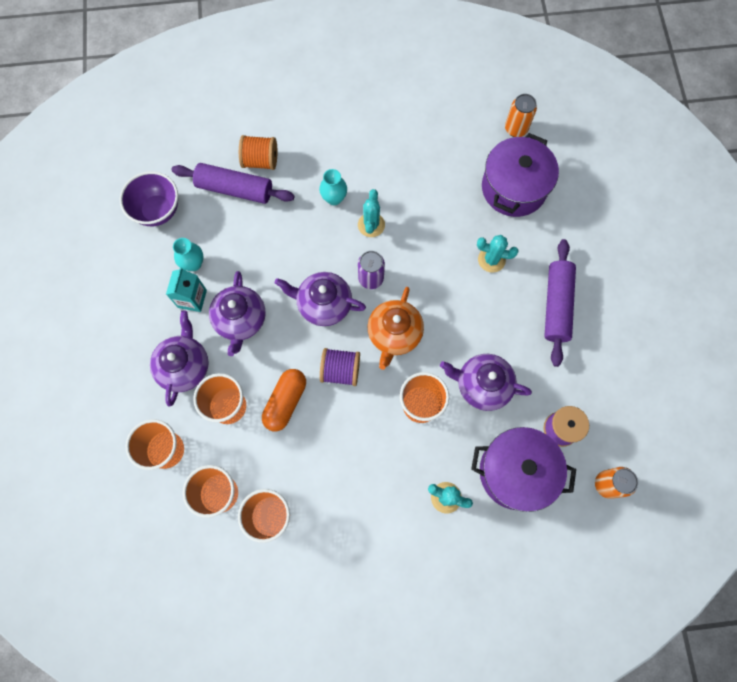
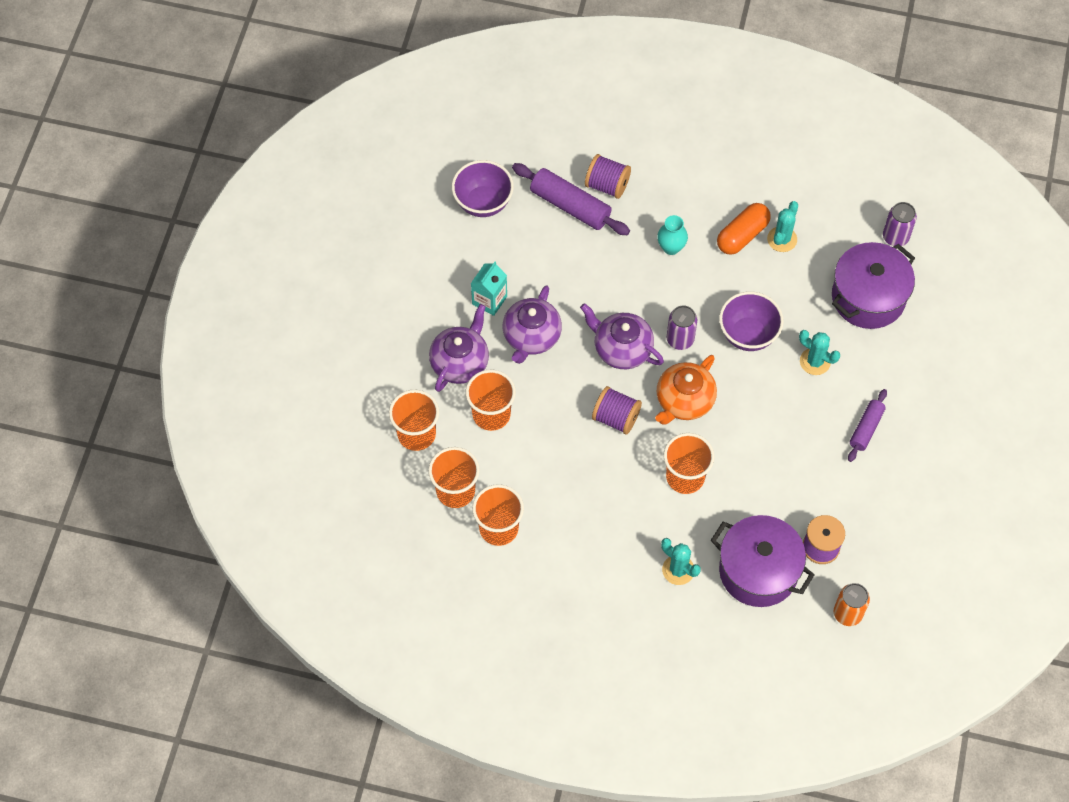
camera: 20 degrees right, 10 degrees down
(193, 264) = (502, 267): turquoise vase -> none
(260, 161) = (607, 185): orange spool -> purple spool
(285, 402) = (549, 429): orange capsule -> orange capsule (742, 235)
(371, 225) = (700, 286): turquoise cactus -> turquoise cactus (782, 239)
(427, 254) = (748, 334): none -> purple bowl
(482, 385) = (756, 479): purple teapot -> none
(516, 129) = (895, 237): orange can -> purple can
(556, 305) = (866, 428): purple rolling pin -> purple rolling pin, size x0.60

